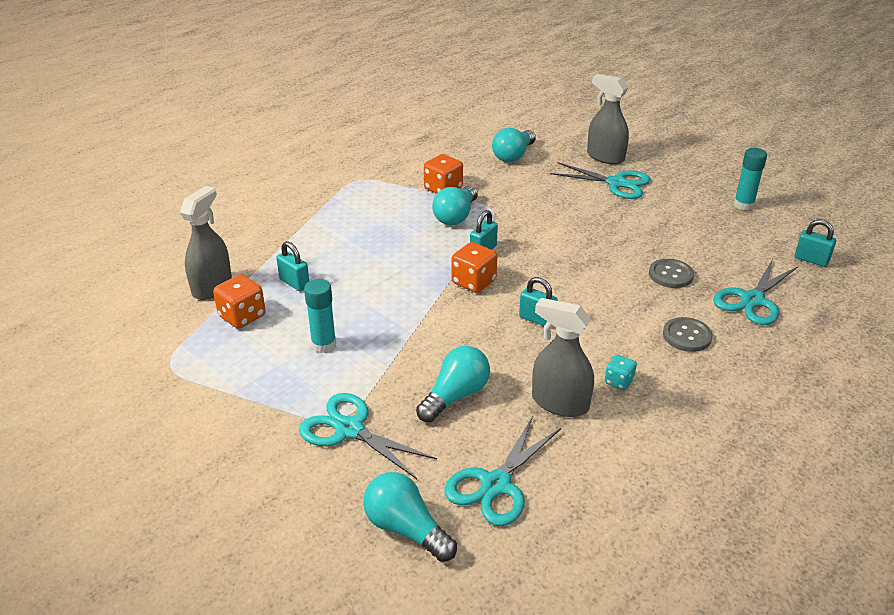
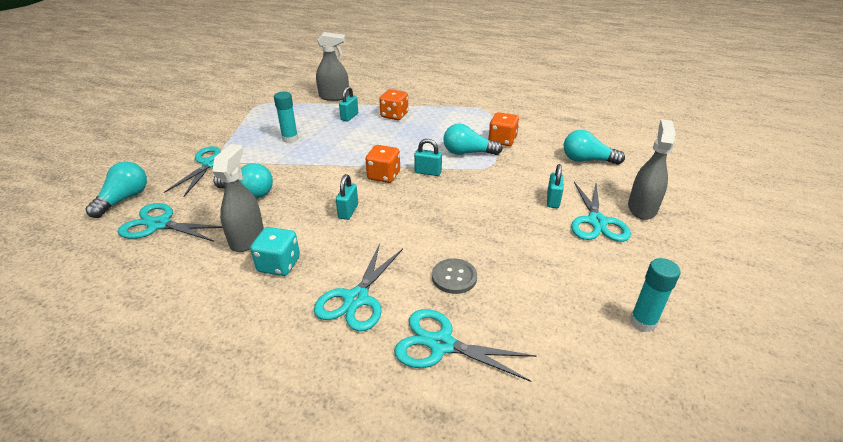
camera: 70 degrees right, 0 degrees up
(242, 316) = (309, 111): orange dice -> orange dice (394, 115)
(619, 381) = (279, 265): turquoise dice -> turquoise dice, size x1.67
(687, 336) = (356, 299): grey button -> turquoise scissors
(811, 260) = (563, 398): turquoise padlock -> turquoise padlock (553, 200)

